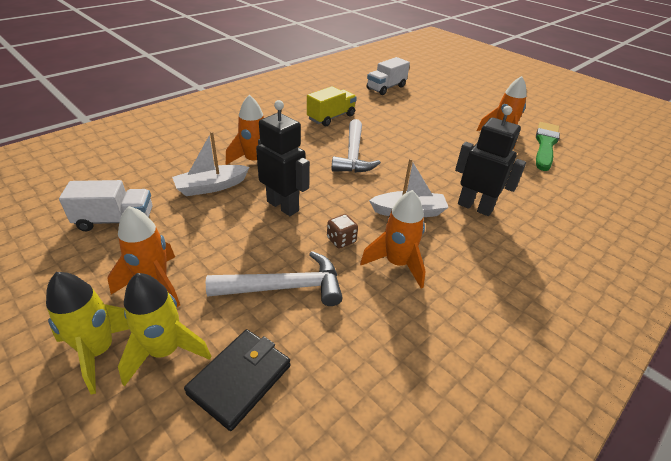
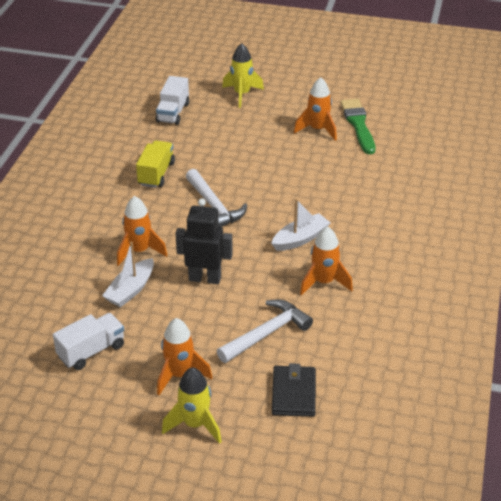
camera: 30 degrees left, 0 degrees up
(165, 351) = (235, 404): yellow rocket -> yellow rocket (242, 94)
(341, 240) = (272, 284): brown dice -> none
(475, 207) = (343, 212): black robot -> none

